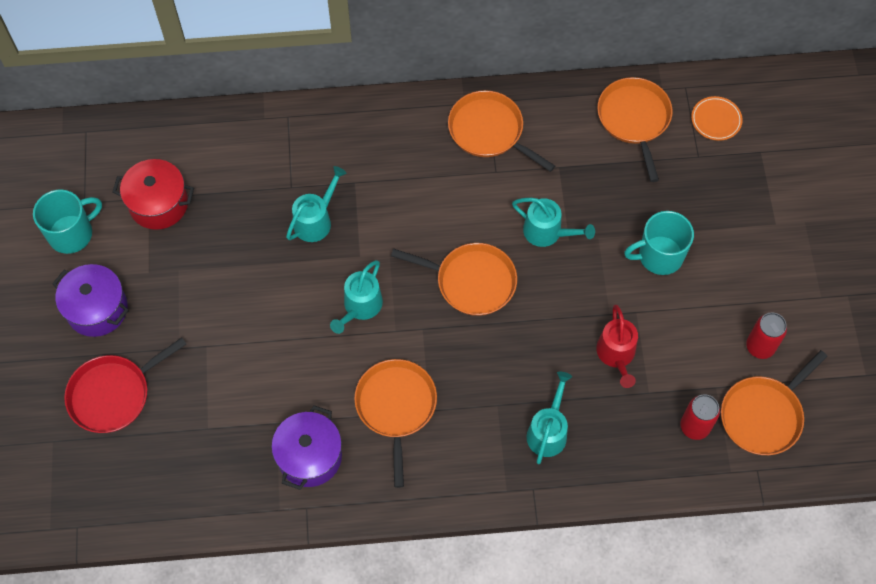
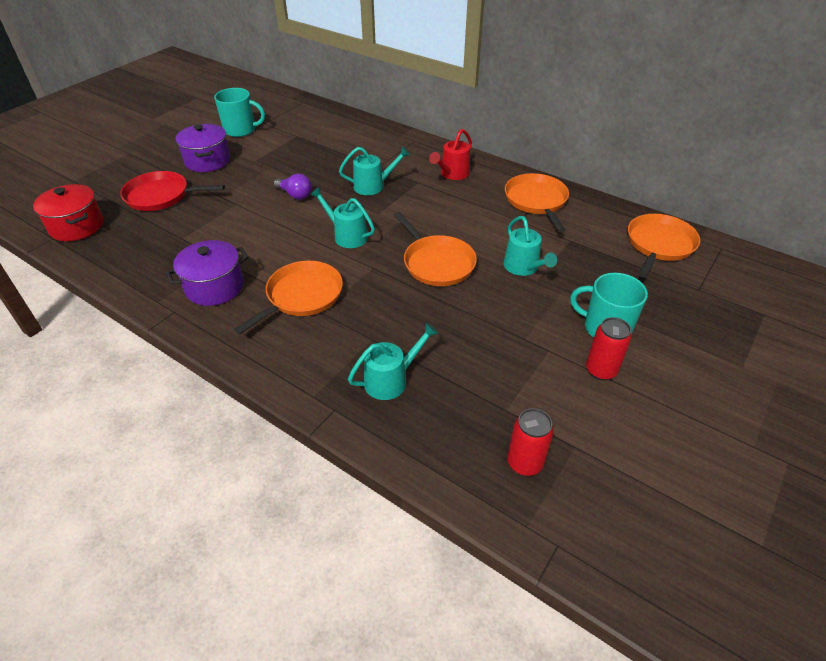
camera: 40 degrees right, 20 degrees down
(158, 204) = (298, 140): red pot -> red pot (77, 226)
(252, 290) = (295, 195): none -> purple light bulb
(360, 307) = (346, 235): turquoise watering can -> turquoise watering can turned 60 degrees clockwise
(616, 355) = (502, 367): red watering can -> red watering can (452, 174)
(716, 120) = (735, 277): orange plate -> none
(760, 347) = (650, 444): red can -> red can (601, 370)
(763, 415) = (606, 502): orange pan -> none

